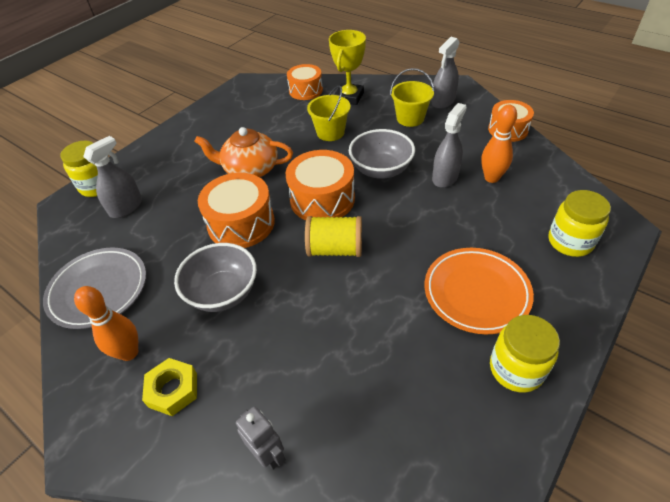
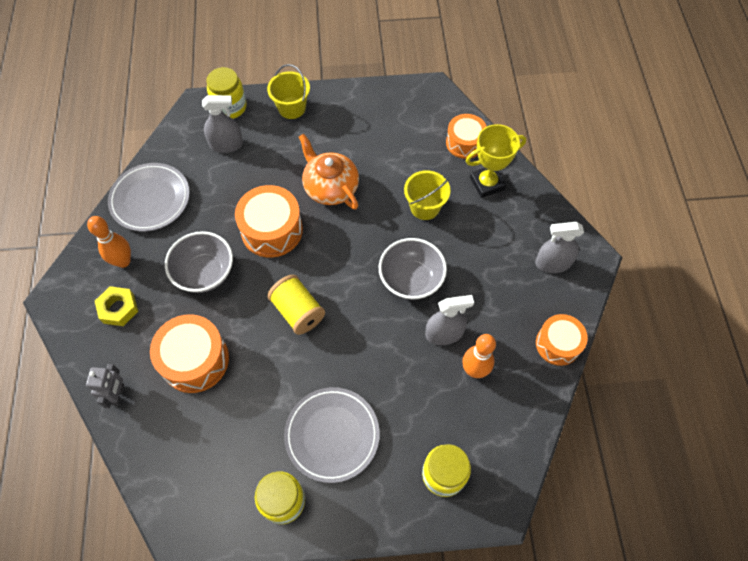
camera: 45 degrees right, 15 degrees up
(322, 199) = (341, 263): orange drum -> orange drum (195, 360)
(410, 118) = (501, 253): yellow bucket -> yellow bucket (292, 108)
(476, 293) = (332, 435): orange plate -> grey plate

